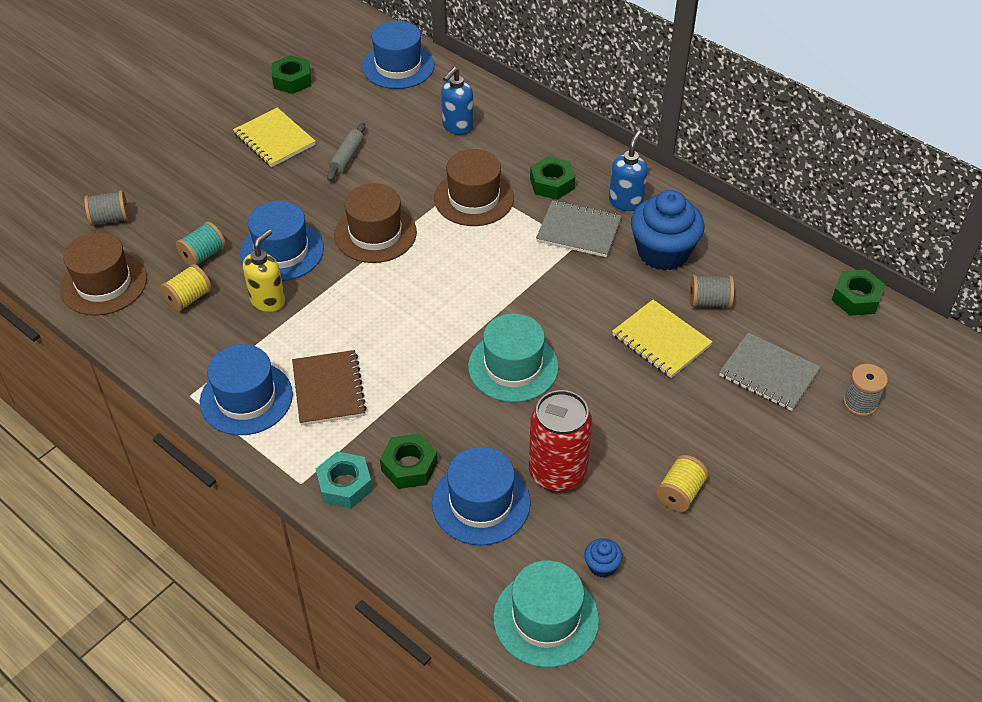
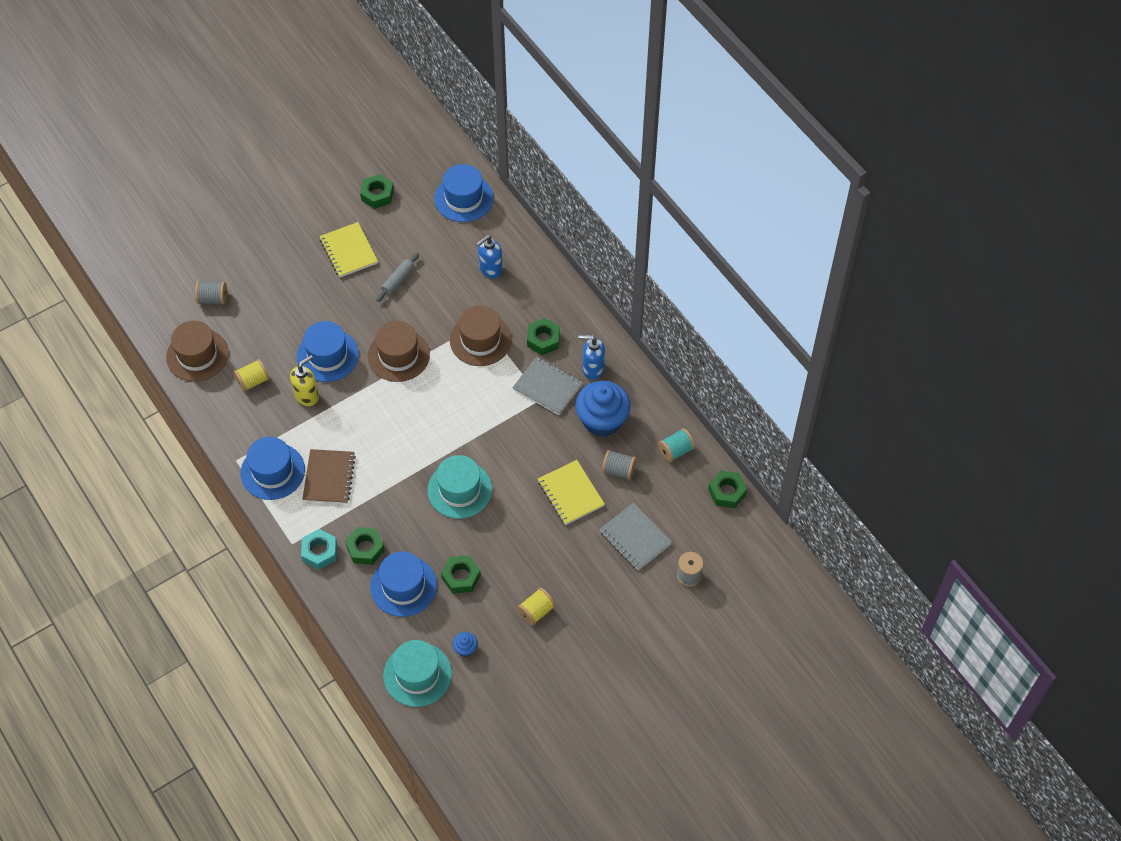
camera: 15 degrees right, 10 degrees up
(203, 255) = (271, 346): turquoise spool -> turquoise spool (675, 450)
(557, 473) = (461, 577): red can -> green nut
(626, 202) = (592, 369): blue soap dispenser -> blue soap dispenser turned 120 degrees counterclockwise

